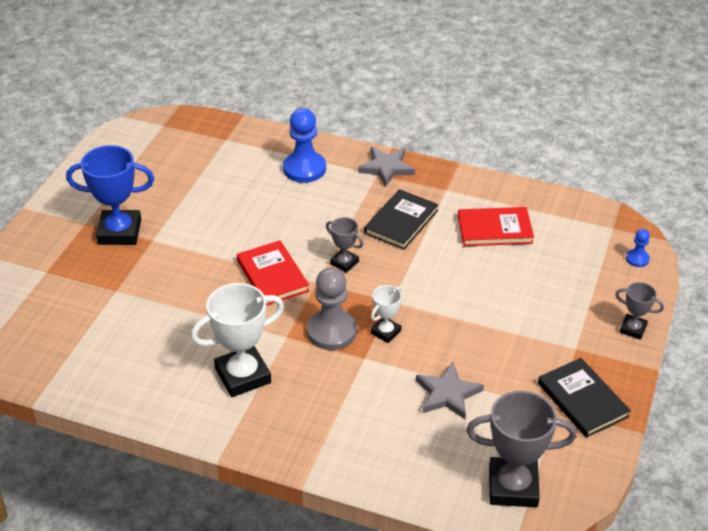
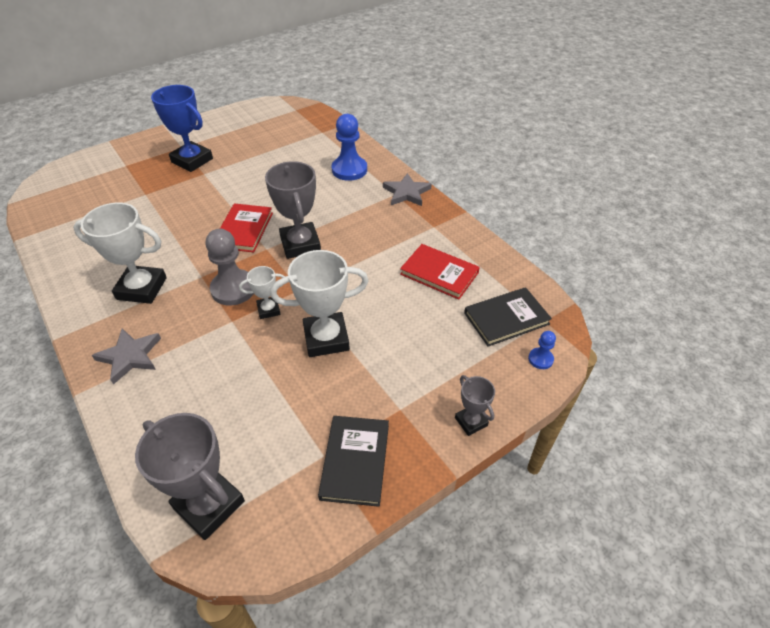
camera: 35 degrees right, 5 degrees up
(344, 263) = (300, 244): grey trophy -> grey trophy, size x1.90
(401, 222) = (374, 234): black book -> black book (506, 318)
(447, 394) = (254, 386): grey star -> grey star (130, 356)
(462, 329) = (326, 338): none -> white trophy

